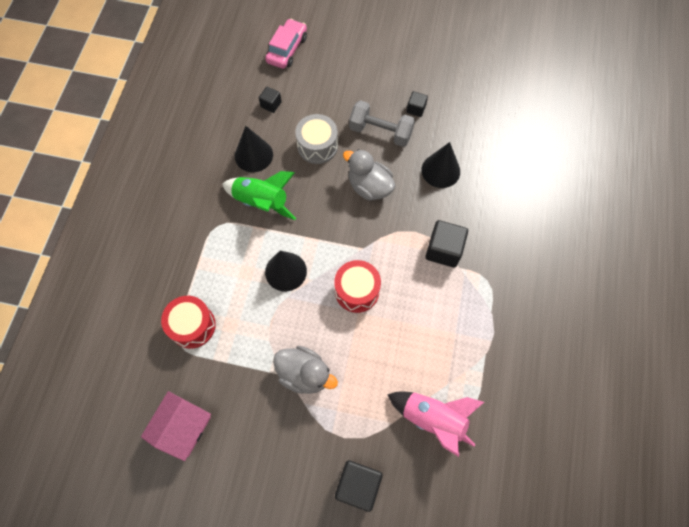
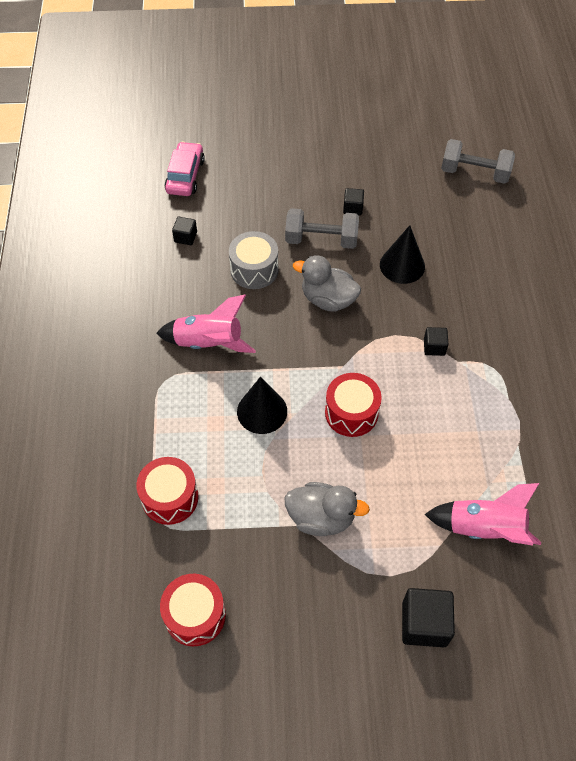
camera: 15 degrees left, 10 degrees down
(183, 427) = (195, 615): pink house -> red drum
(253, 155) = (183, 295): black cone -> none
(261, 202) = (208, 343): green rocket -> pink rocket
(443, 250) = (434, 347): black cube -> black cube, size x0.56
(530, 99) = (474, 173): none -> grey dumbbell

